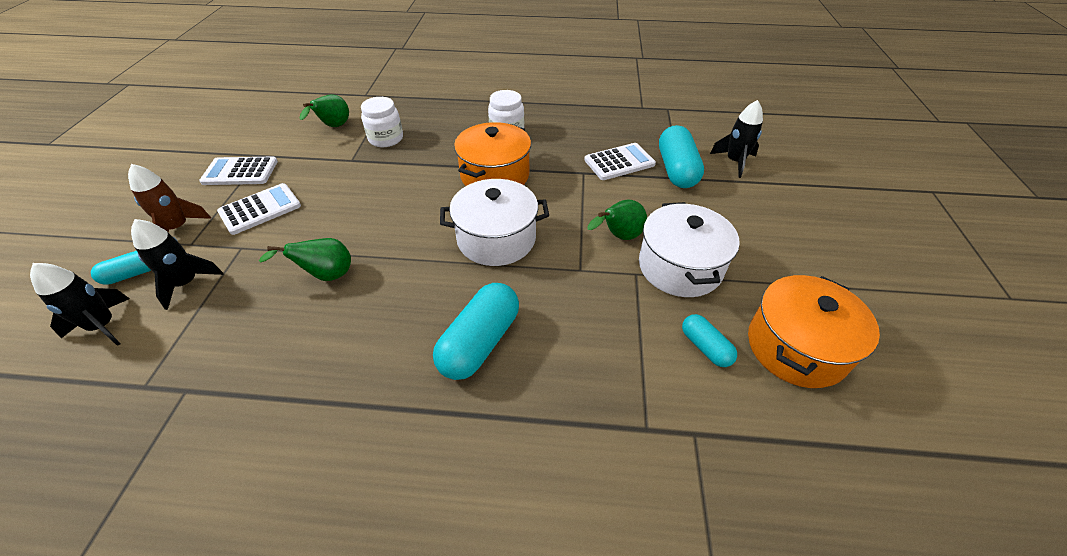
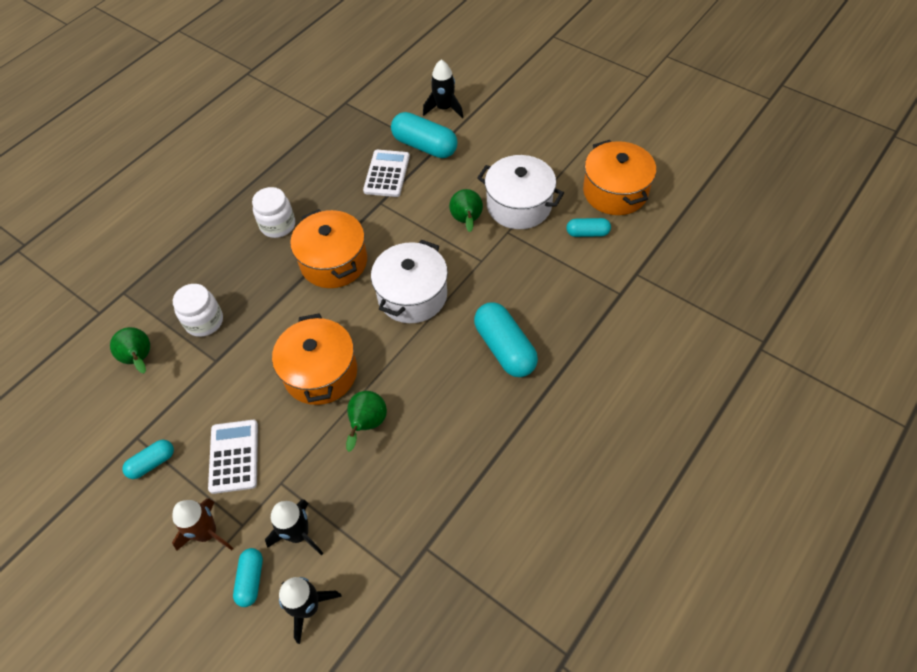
camera: 55 degrees left, 10 degrees up
(240, 172) = (152, 463): white calculator -> turquoise capsule
(370, 220) = (320, 373): none -> orange pot

